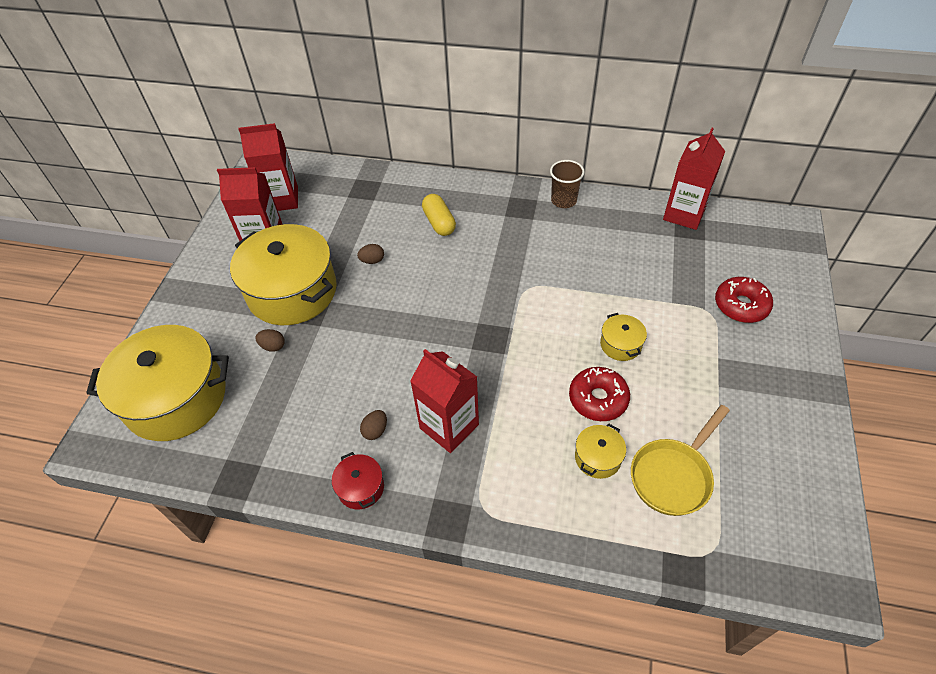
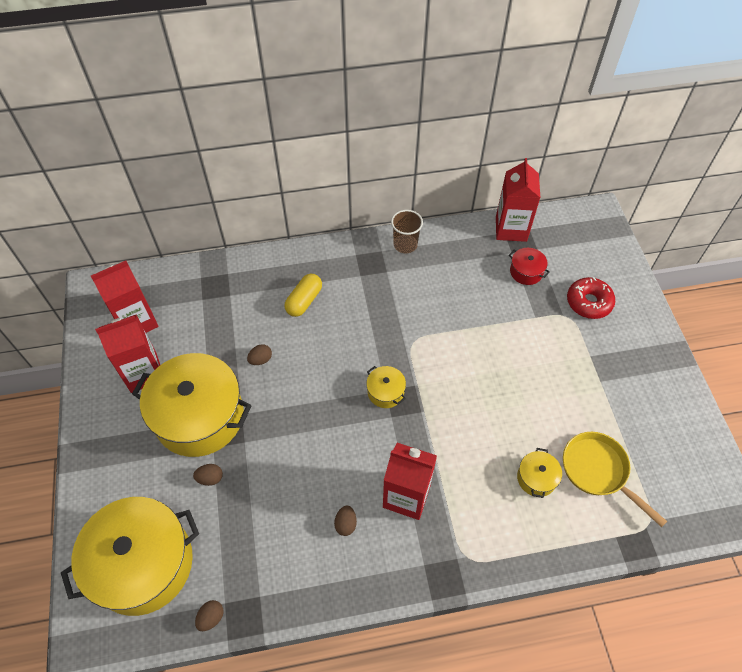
camera: 25 degrees left, 5 degrees up
(207, 467) = (211, 617): none -> brown egg
(361, 487) = (359, 580): red pot -> red pot (526, 272)
(439, 223) = (304, 301): yellow capsule -> yellow capsule turned 75 degrees clockwise
(598, 399) = (515, 426): red donut -> none
(620, 344) = (511, 370): yellow pot -> yellow pot (385, 392)
(673, 475) = (598, 471): yellow pan -> yellow pan turned 120 degrees clockwise

